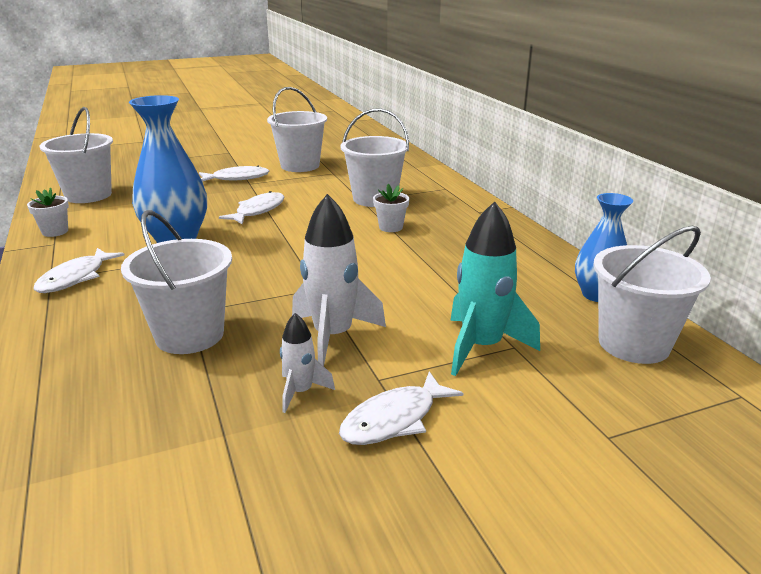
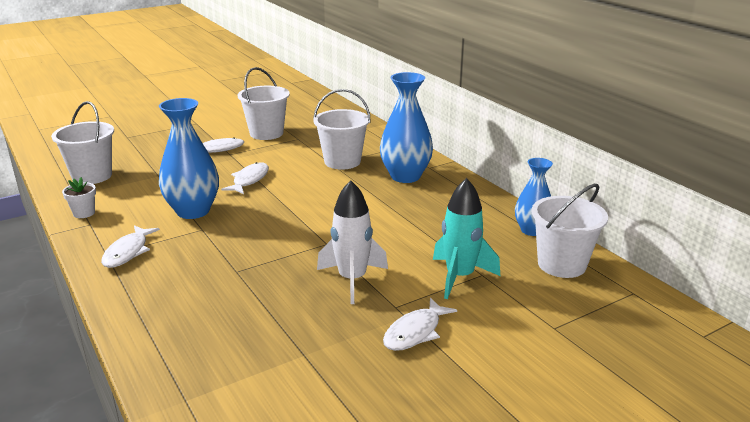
camera: 10 degrees left, 0 degrees up
(189, 335) = (245, 289): white bucket -> none
(300, 392) = (345, 321): white rocket -> none
(390, 227) = (364, 187): white flower pot -> none
(445, 219) = (405, 176): none -> blue vase

